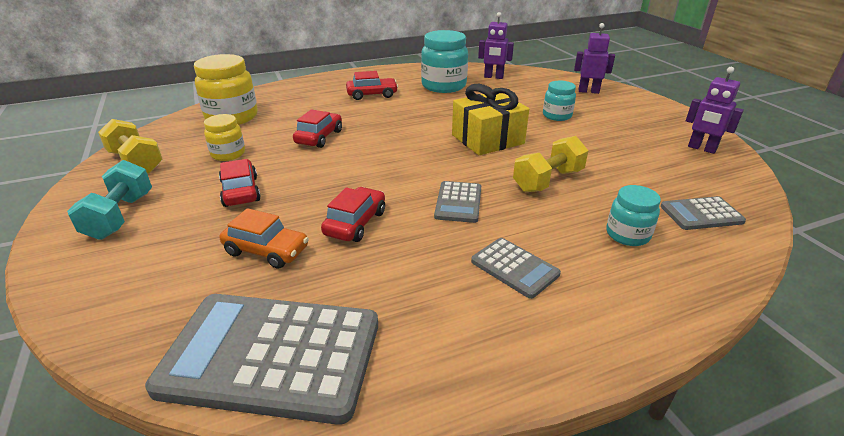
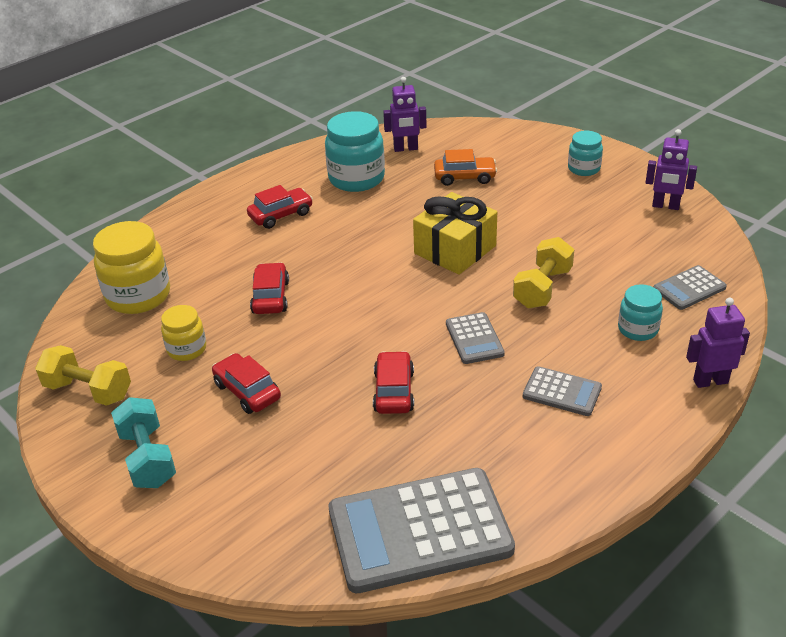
camera: 20 degrees left, 5 degrees up
(266, 250) = (334, 445): orange car -> orange car (465, 177)
(557, 116) = (508, 195): turquoise jar -> turquoise jar (584, 168)
(588, 91) = (523, 147): purple robot -> purple robot (710, 381)

